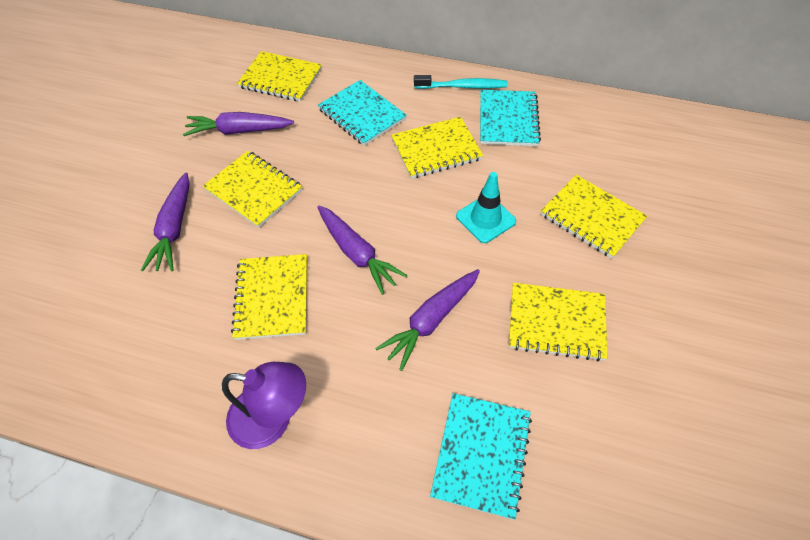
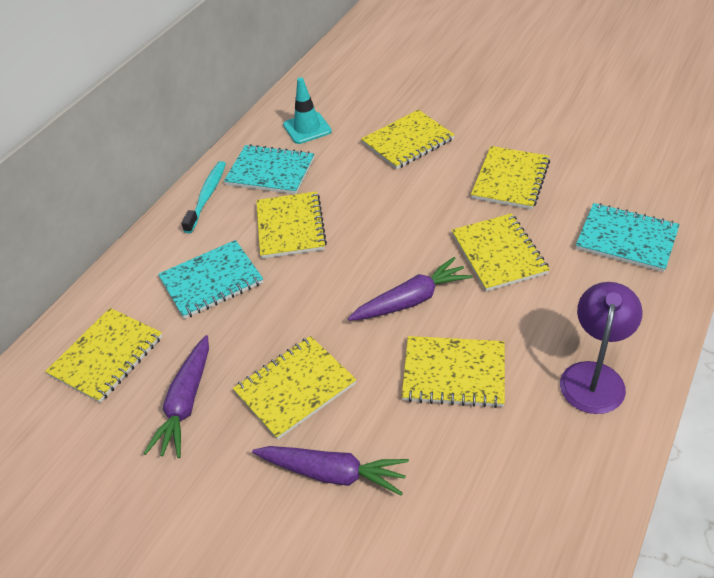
camera: 75 degrees left, 10 degrees down
(431, 320) = (498, 254): purple carrot -> yellow notebook
(485, 219) = (391, 204): turquoise traffic cone -> turquoise traffic cone (307, 128)

